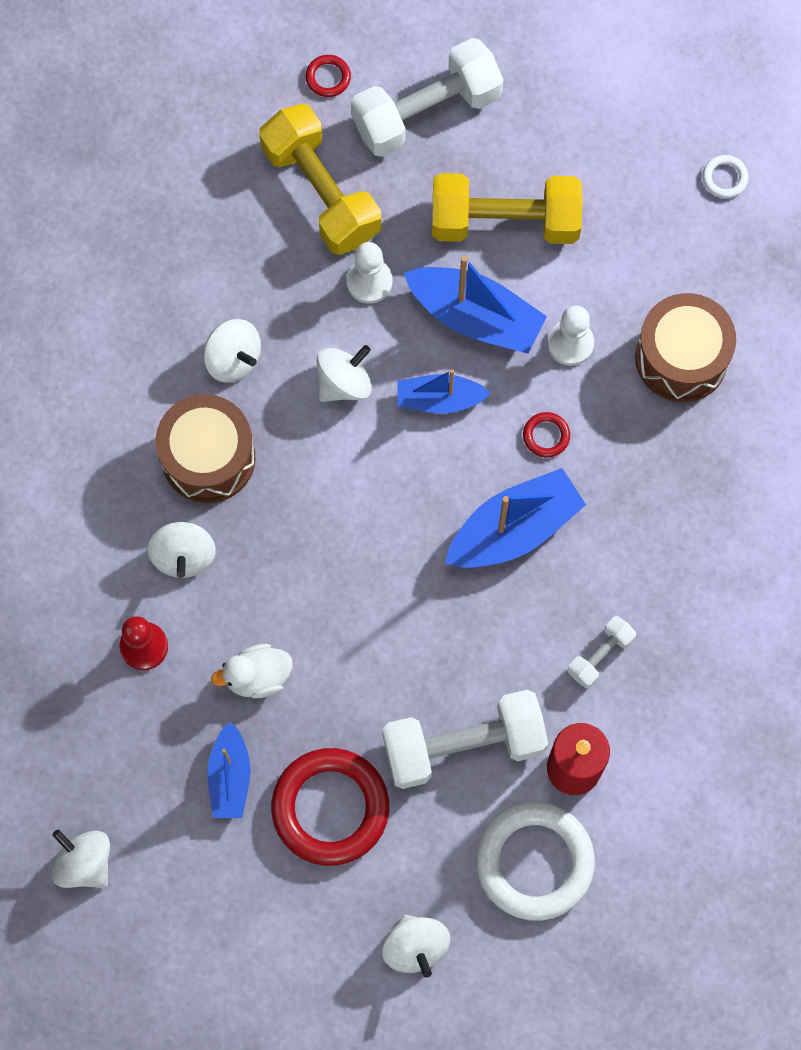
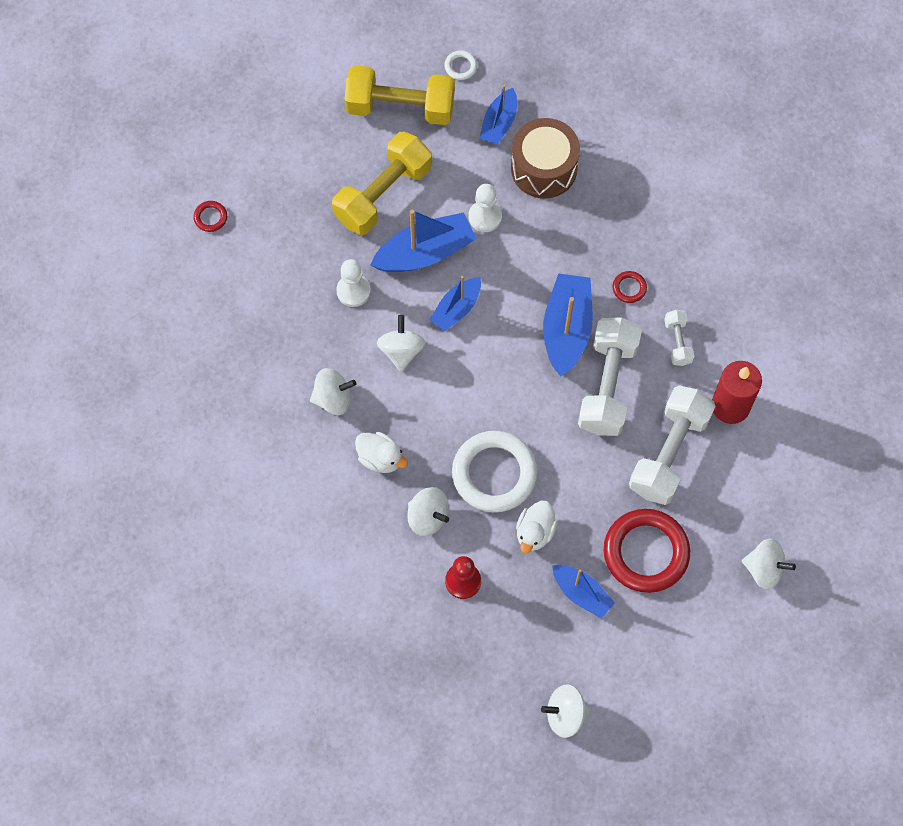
camera: 50 degrees left, 5 degrees down
(208, 458) = (380, 458): brown drum -> white duck
(321, 192) = (276, 274): yellow dumbbell -> yellow dumbbell (400, 107)
(426, 111) = (280, 183): white dumbbell -> white dumbbell (607, 385)
(534, 862) = (767, 468): white ring -> white ring (494, 474)
(546, 436) = (527, 271): red ring -> red ring (629, 288)
(693, 270) = (499, 123): none -> blue boat

